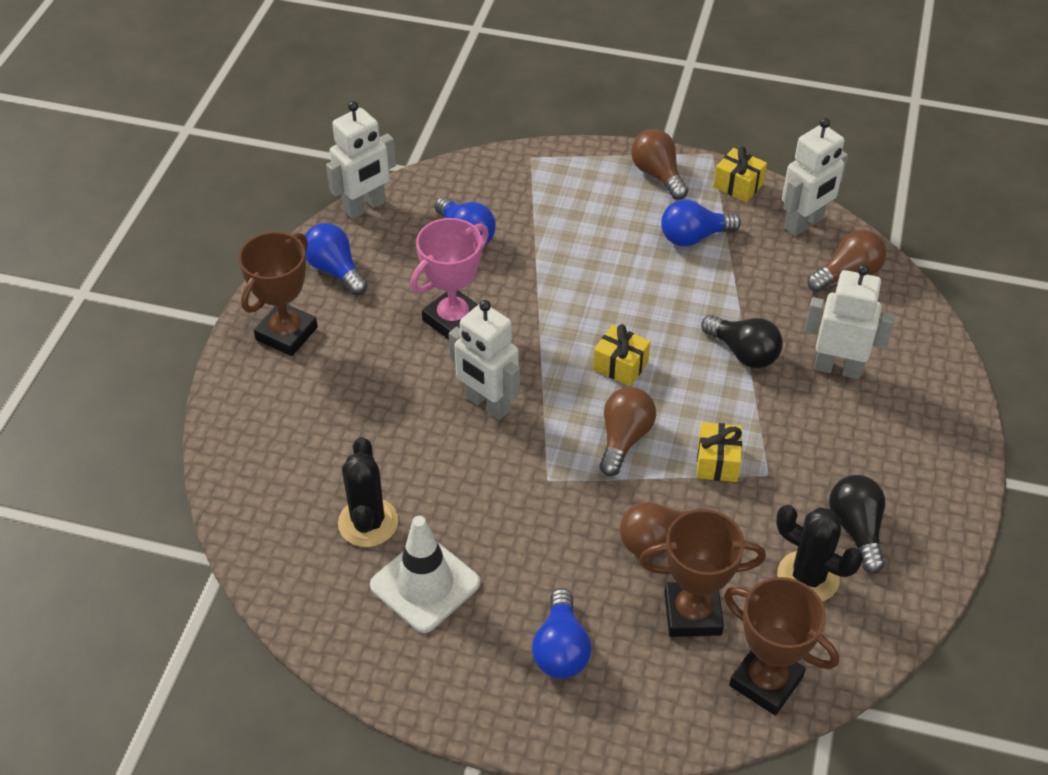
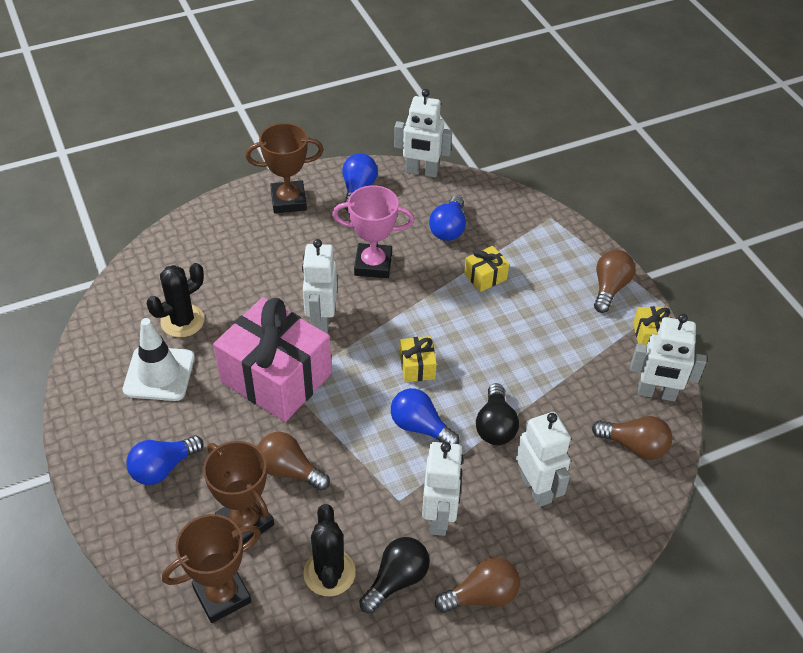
camera: 50 degrees right, 0 degrees up
(528, 484) = (276, 377): none -> pink gift
(624, 439) = (357, 404): brown light bulb -> brown light bulb (482, 595)
(693, 237) = (573, 339): blue light bulb -> blue light bulb (420, 427)
(717, 462) = (384, 465): yellow gift -> yellow gift (485, 276)
(766, 681) = (222, 595): brown trophy -> brown trophy turned 60 degrees clockwise
(812, 455) = (439, 517): none -> white robot

